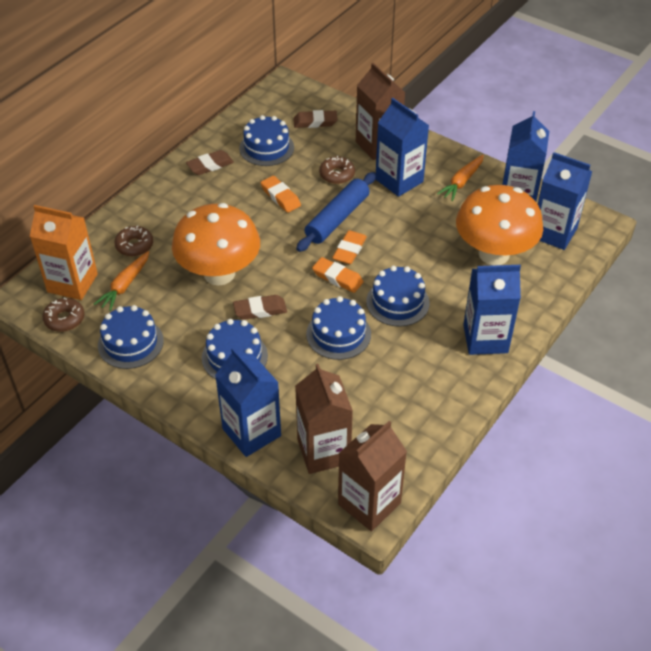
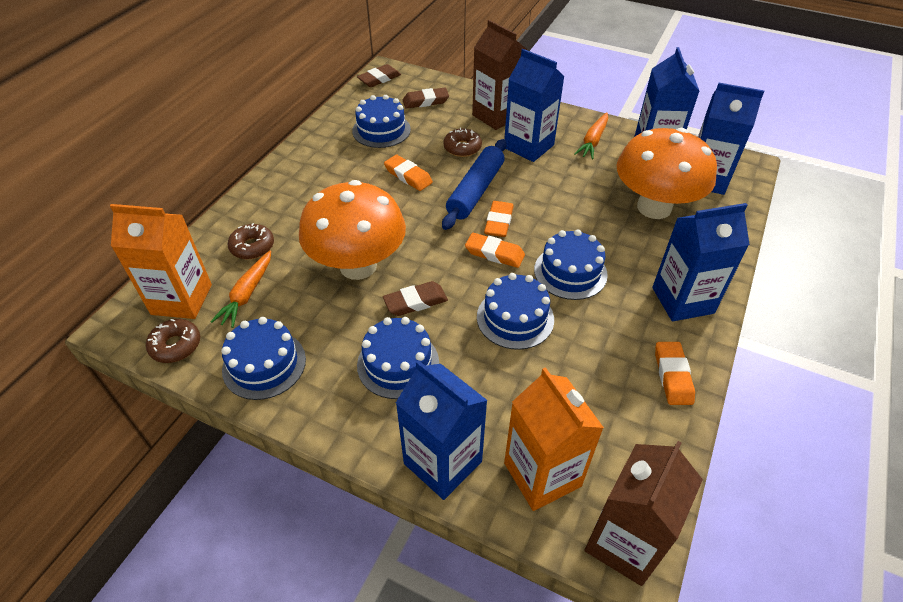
camera: 10 degrees left, 0 degrees up
(210, 165) = (324, 153): brown eraser -> brown eraser (379, 79)
(323, 451) = (542, 474): brown carton -> orange carton
(452, 396) = (672, 376): none -> orange eraser

